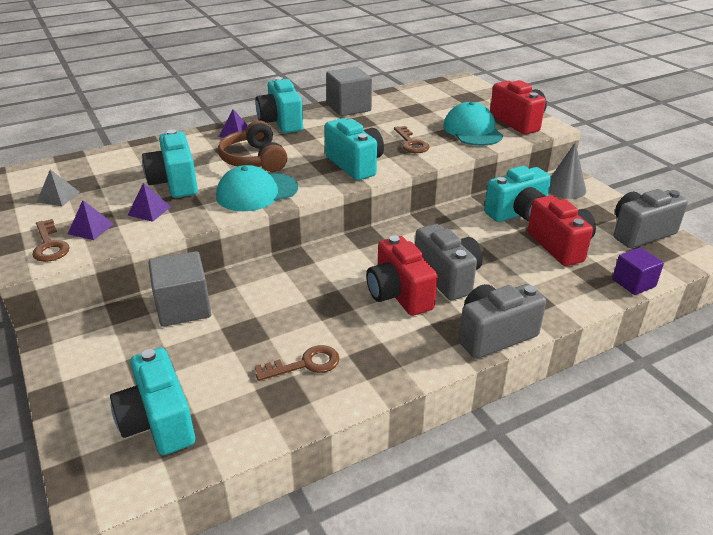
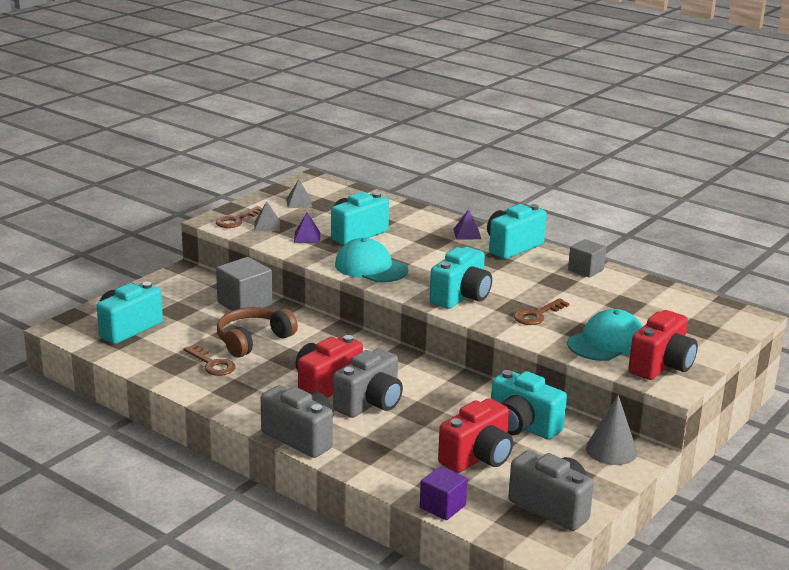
camera: 65 degrees right, 10 degrees down
(91, 228) = (267, 226): purple pyramid -> grey pyramid
(254, 160) = (425, 253): brown headphones -> brown headphones (253, 340)
(349, 107) = (585, 270): grey cube -> grey cube, size x0.65

